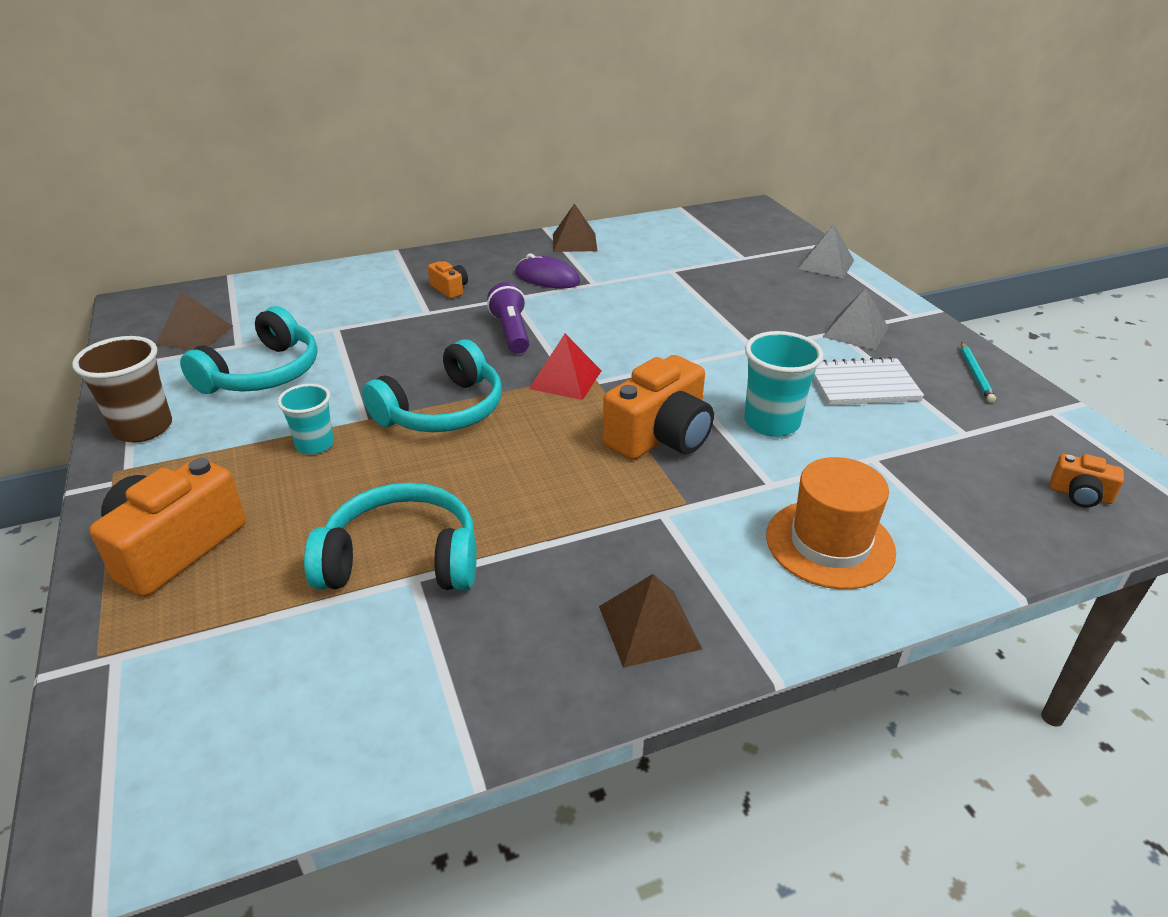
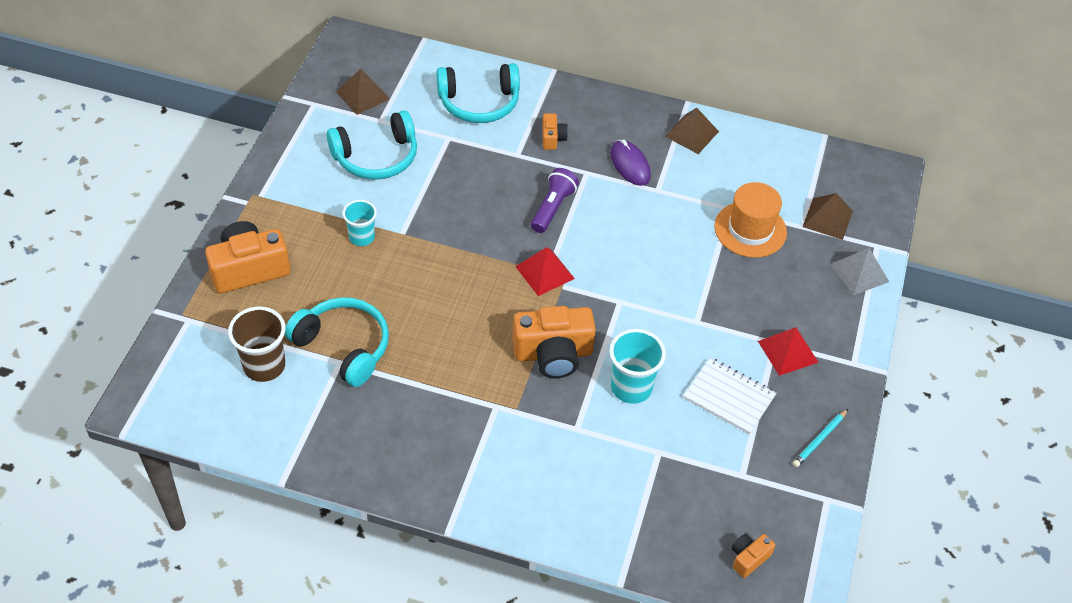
camera: 35 degrees right, 15 degrees up
(143, 428) = (285, 167): brown cup -> brown cup (264, 366)
(442, 410) = (450, 253): turquoise headphones -> turquoise headphones (479, 102)
(649, 627) = (420, 464): brown pyramid -> brown pyramid (827, 218)
(829, 543) = (562, 484): orange hat -> orange hat (750, 229)
(855, 332) = (788, 351): grey pyramid -> red pyramid
(1080, 495) = (748, 558): orange camera -> orange camera turned 75 degrees clockwise

